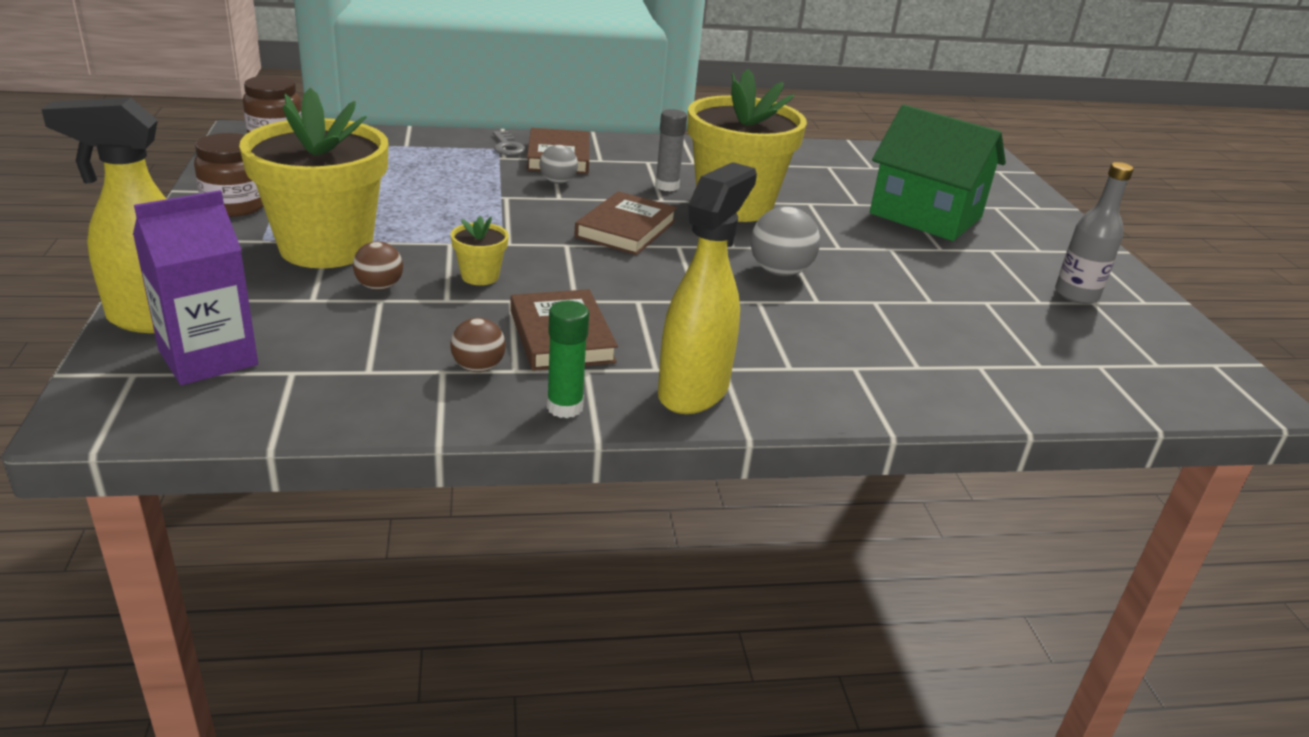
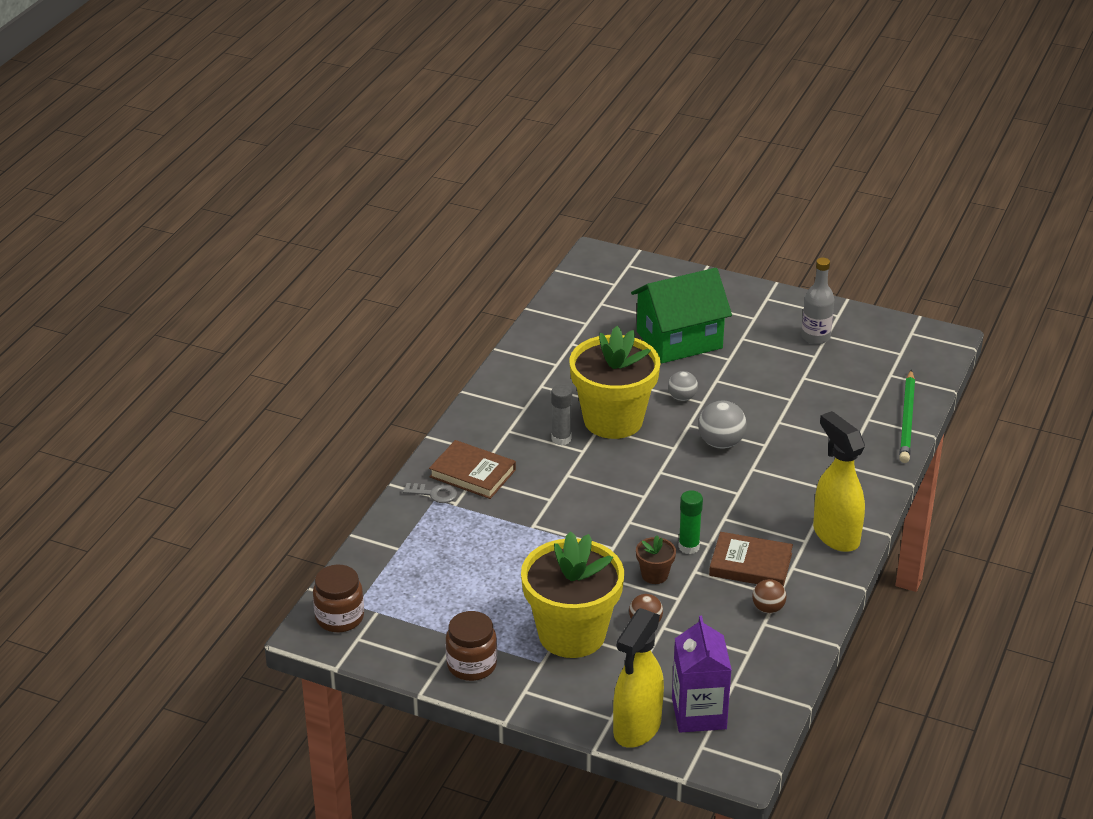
camera: 55 degrees left, 5 degrees up
(480, 276) = (654, 575): yellow flower pot -> brown flower pot
(558, 182) = (521, 490): grey ball -> grey ball (682, 397)
(564, 407) = (826, 588): green glue stick -> green glue stick (689, 547)
(626, 229) = (621, 486): brown book -> none
(1028, 400) = (907, 419): none -> green pencil

